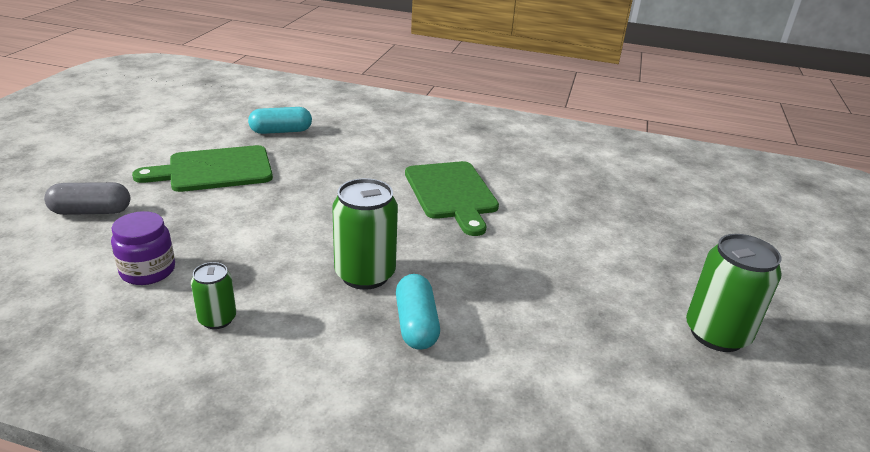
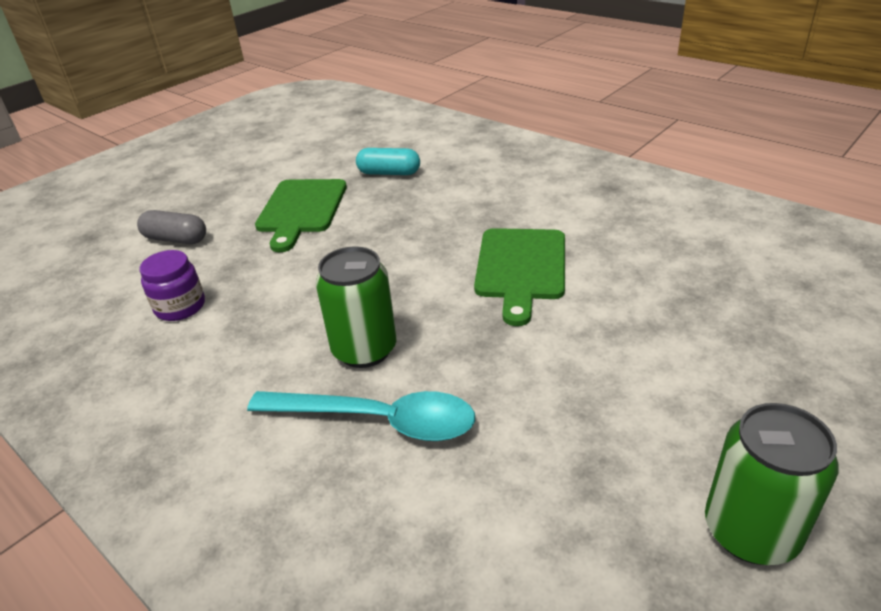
camera: 30 degrees right, 5 degrees up
(214, 170) = (301, 209): green cutting board -> green cutting board turned 90 degrees counterclockwise
(217, 319) = (202, 369): green can -> none
(416, 324) = (377, 420): turquoise capsule -> turquoise spoon

